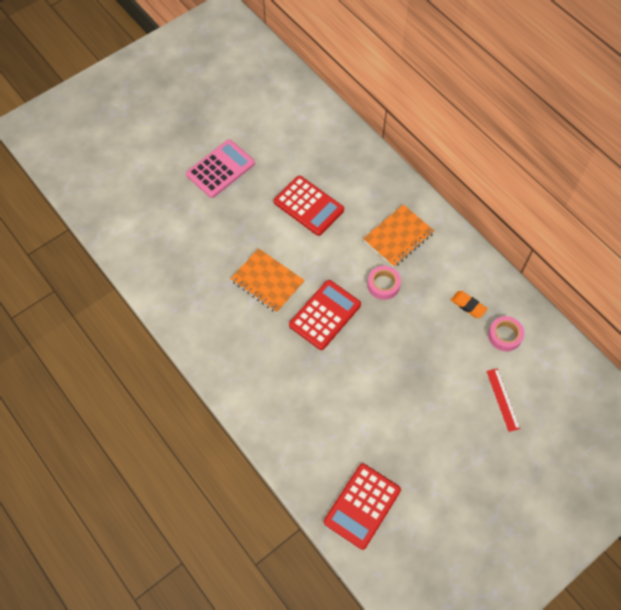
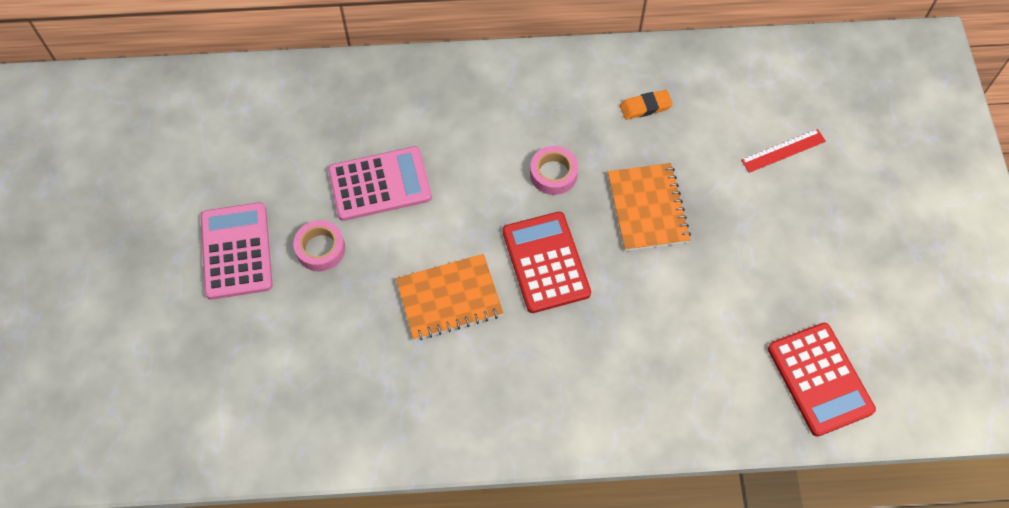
camera: 55 degrees left, 0 degrees up
(308, 206) = (380, 184): red calculator -> pink calculator
(398, 237) = (502, 117): orange notebook -> orange notebook (647, 208)
(503, 399) = (783, 150): red ruler -> red ruler turned 45 degrees counterclockwise
(504, 335) = (708, 97): pink tape -> pink tape (320, 249)

